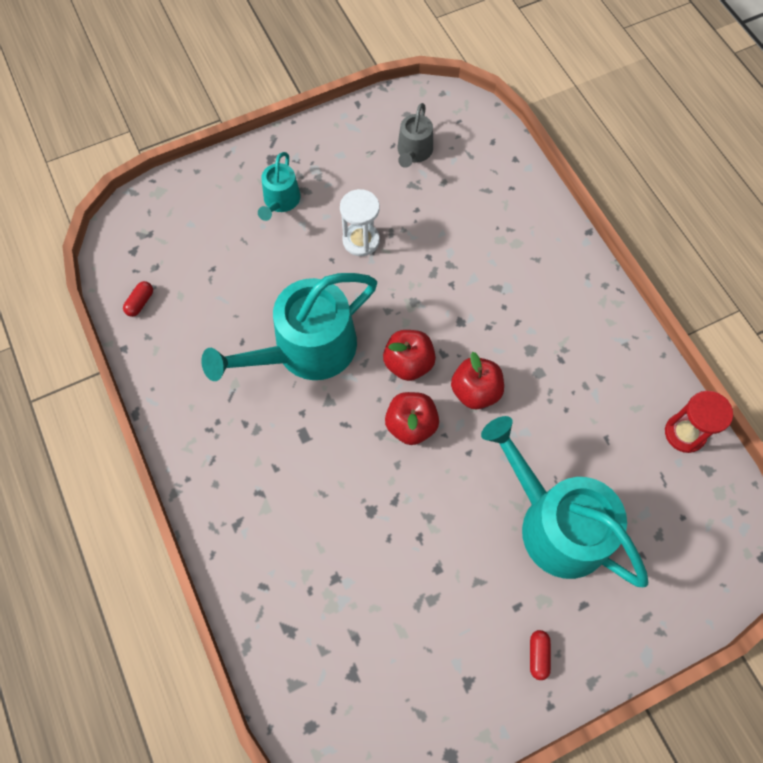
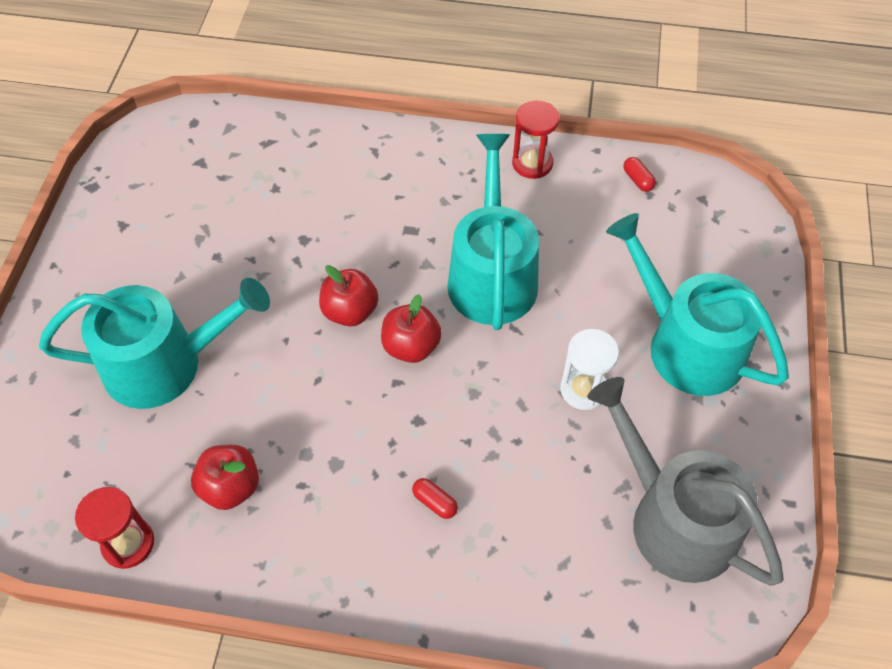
camera: 125 degrees right, 10 degrees down
(170, 387) = (532, 163): none -> red hourglass
(280, 201) = (686, 345): turquoise watering can -> turquoise watering can, size x2.00
(414, 152) = (673, 519): grey watering can -> grey watering can, size x2.00
(475, 391) = (336, 384): red apple -> red apple (230, 487)
(538, 655) = (90, 281): red capsule -> red capsule (435, 502)

